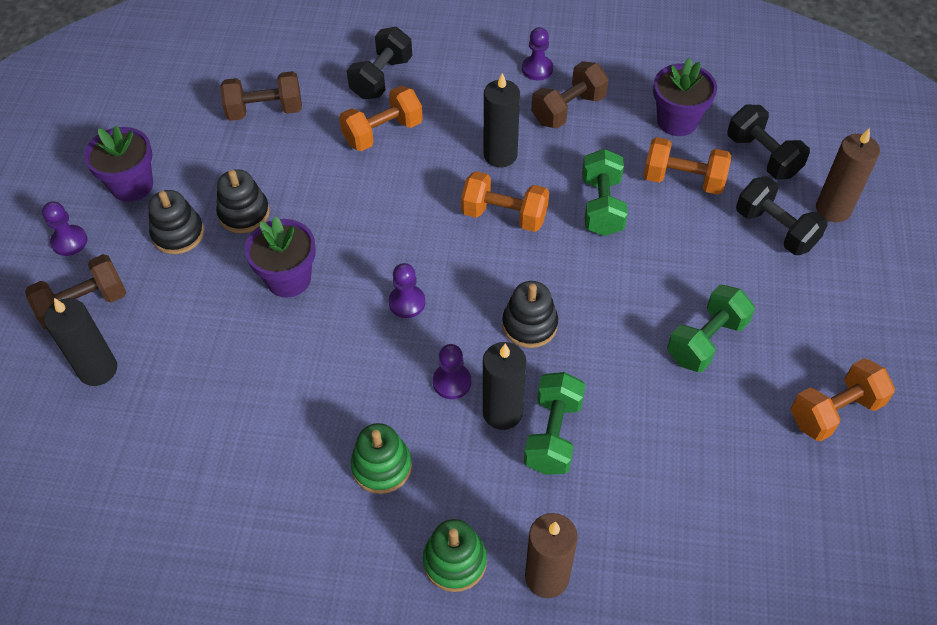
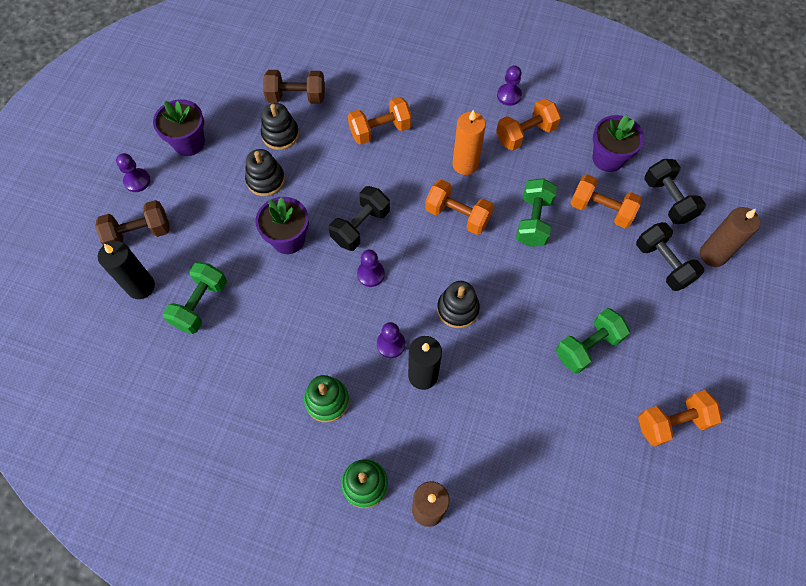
camera: 10 degrees right, 10 degrees up
(178, 234) = (215, 188): black stacking toy -> black stacking toy (280, 135)
(381, 78) = (388, 84): black dumbbell -> black dumbbell (360, 226)
(500, 155) = (465, 164): black candle -> orange candle
(553, 434) = (456, 400): green dumbbell -> green dumbbell (200, 304)
(568, 109) = (525, 134): brown dumbbell -> orange dumbbell

